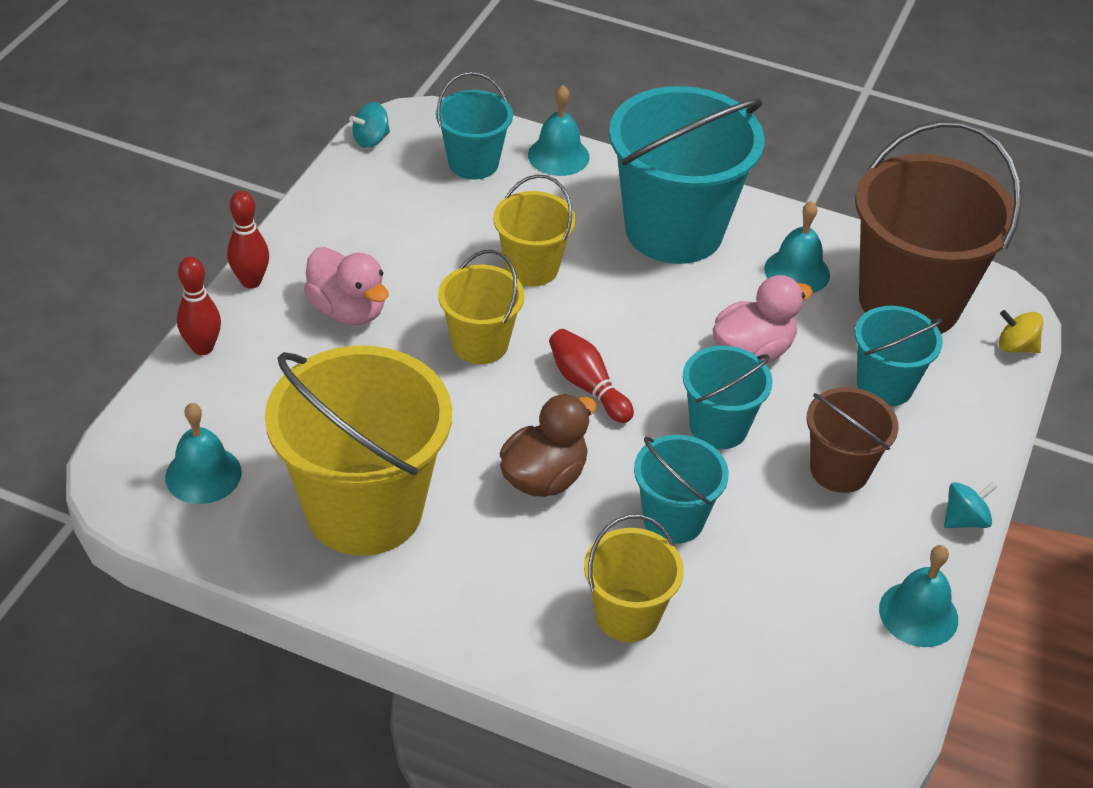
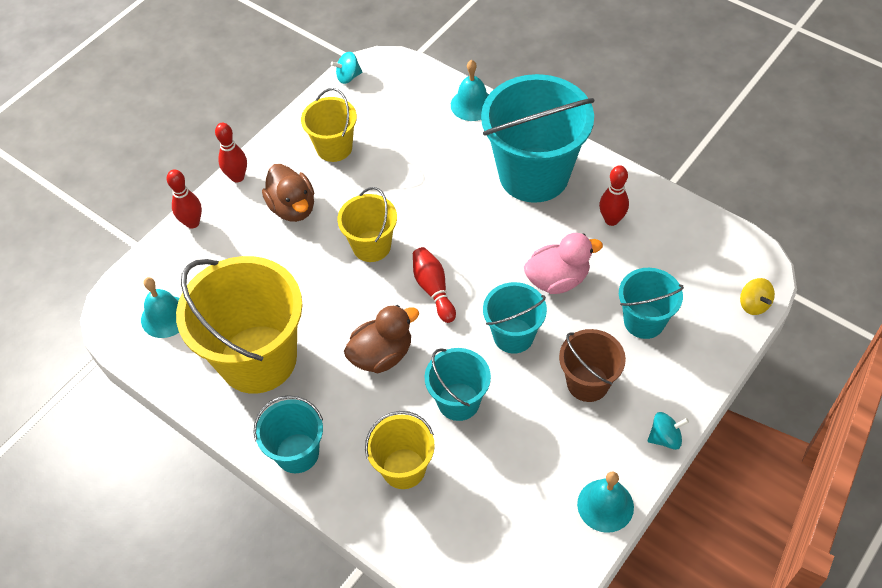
camera: 20 degrees right, 10 degrees up
(348, 310) = (293, 208): pink duck -> brown duck
(473, 163) = (411, 103): turquoise bucket -> turquoise bucket (297, 453)
(531, 268) = (425, 191): yellow bucket -> yellow bucket (334, 148)
(797, 271) = (611, 220): turquoise bell -> red bowling pin
(909, 301) = (686, 256): brown bucket -> none
(1015, 347) = (753, 304): yellow spinning top -> yellow spinning top turned 150 degrees counterclockwise

